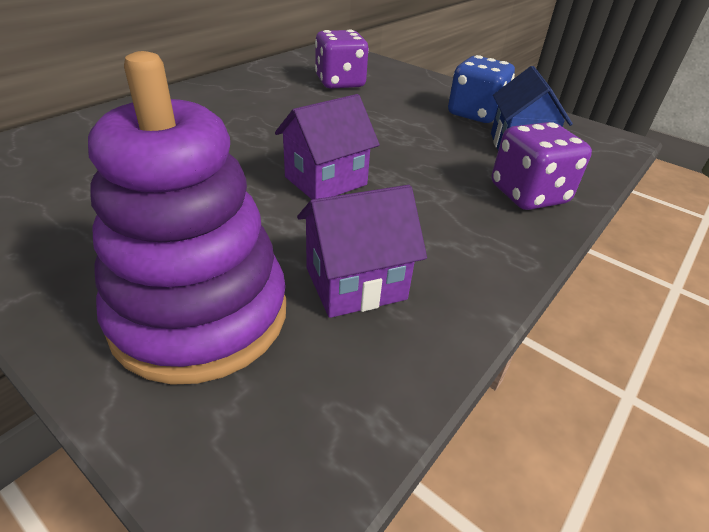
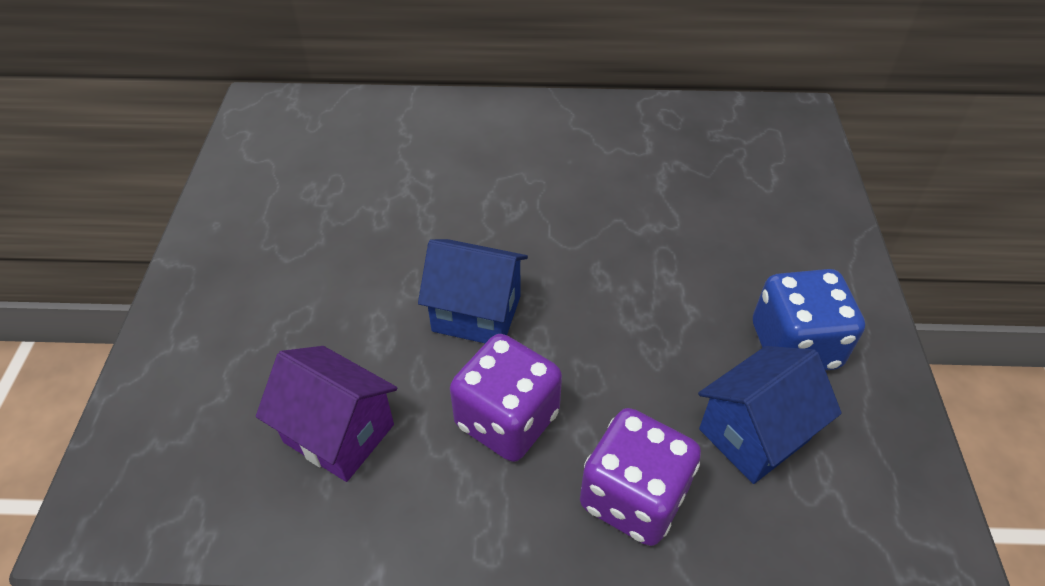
camera: 55 degrees right, 10 degrees up
(200, 315) = (231, 365): purple stacking toy -> none
(325, 181) = (476, 313): purple house -> blue house
(340, 83) = (707, 184): purple dice -> purple dice (507, 420)

